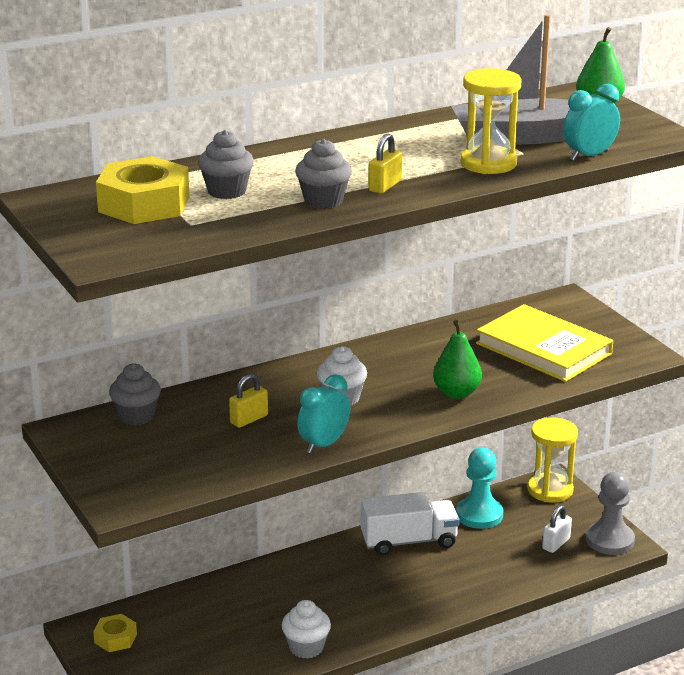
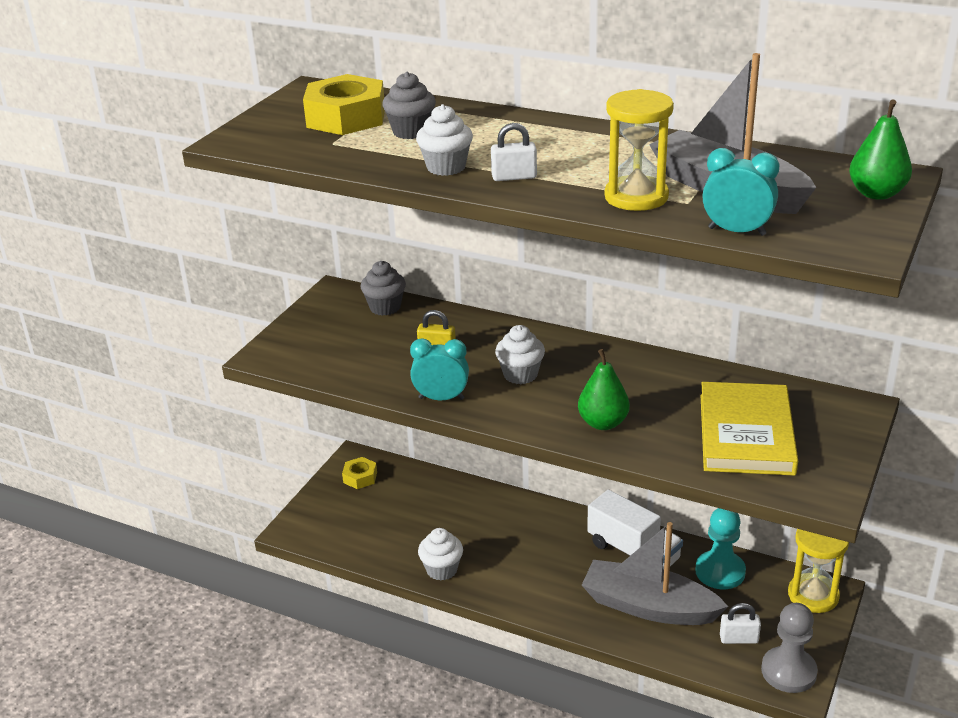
camera: 55 degrees right, 5 degrees up
(323, 201) = (446, 167): grey cupcake -> white cupcake
(385, 186) = (514, 177): yellow padlock -> white padlock
(477, 565) = (649, 606): none -> grey boat

